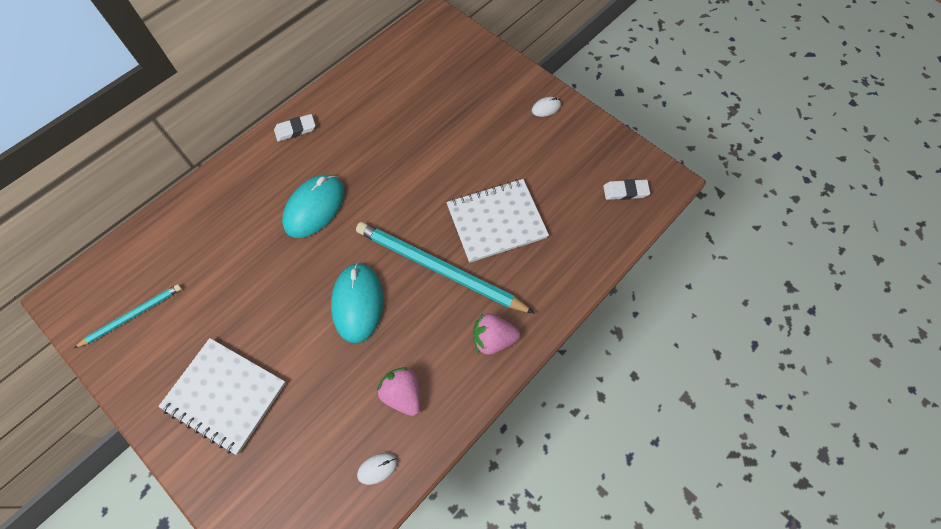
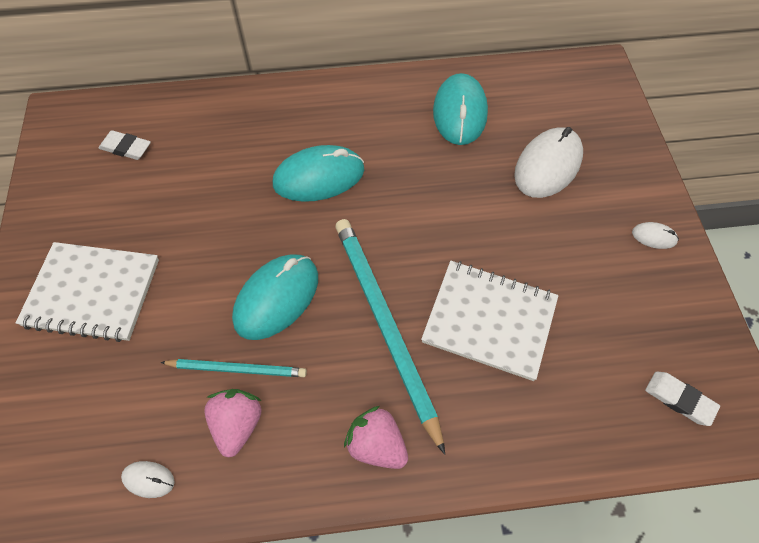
camera: 40 degrees right, 5 degrees down
(133, 316) = (90, 165): turquoise pencil -> turquoise pencil (237, 369)
(225, 395) = (92, 292): white notebook -> white notebook turned 60 degrees counterclockwise
(295, 129) = (365, 93): white eraser -> white eraser (126, 148)
(371, 103) = (460, 112): none -> turquoise mouse
(454, 103) = (547, 165): none -> white mouse

